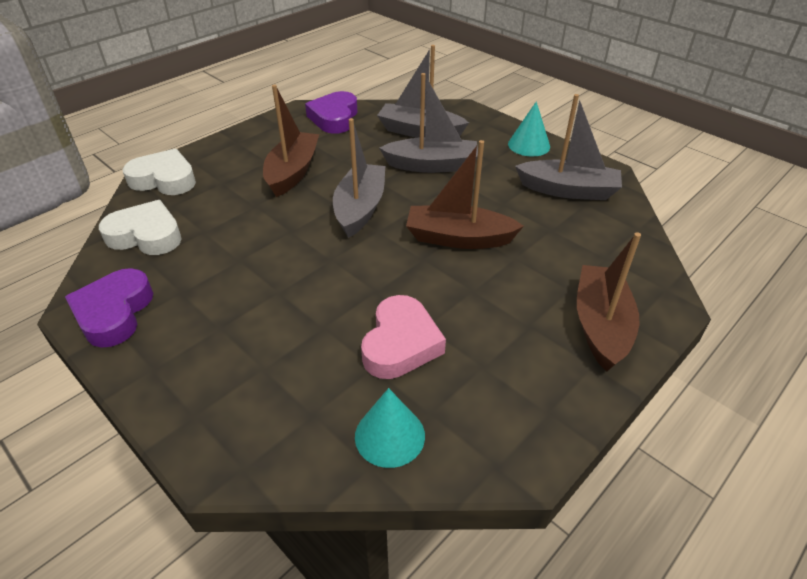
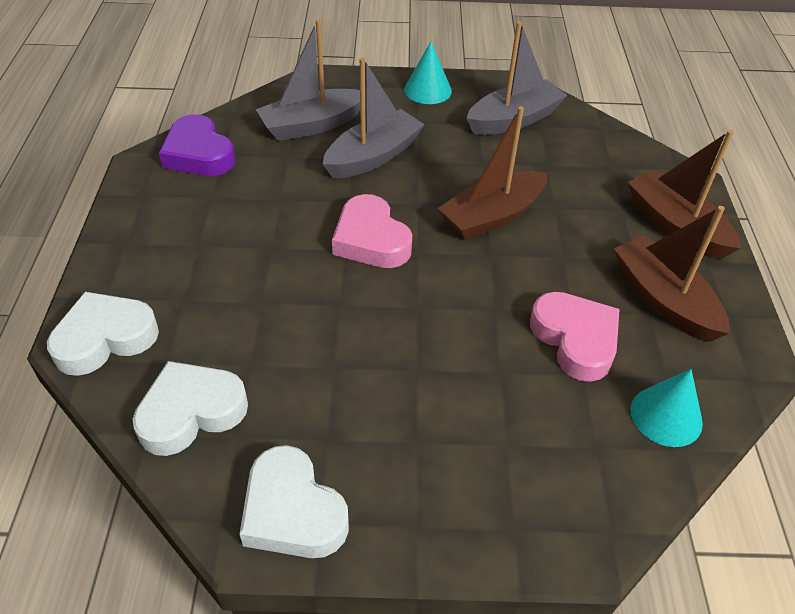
camera: 45 degrees left, 5 degrees up
(114, 313) = (292, 511): purple heart -> white heart
(292, 172) = (246, 241): brown boat -> brown boat (663, 300)
(360, 208) = (371, 240): grey boat -> pink heart

